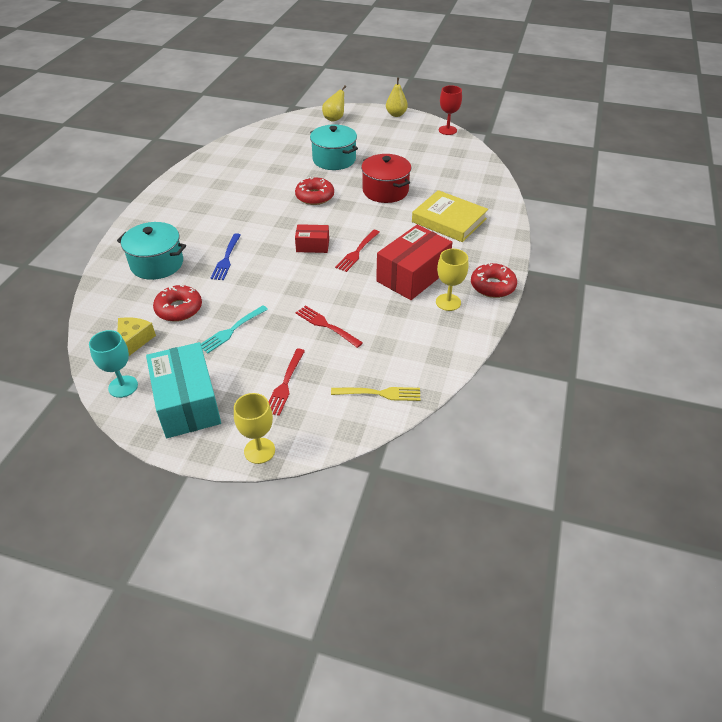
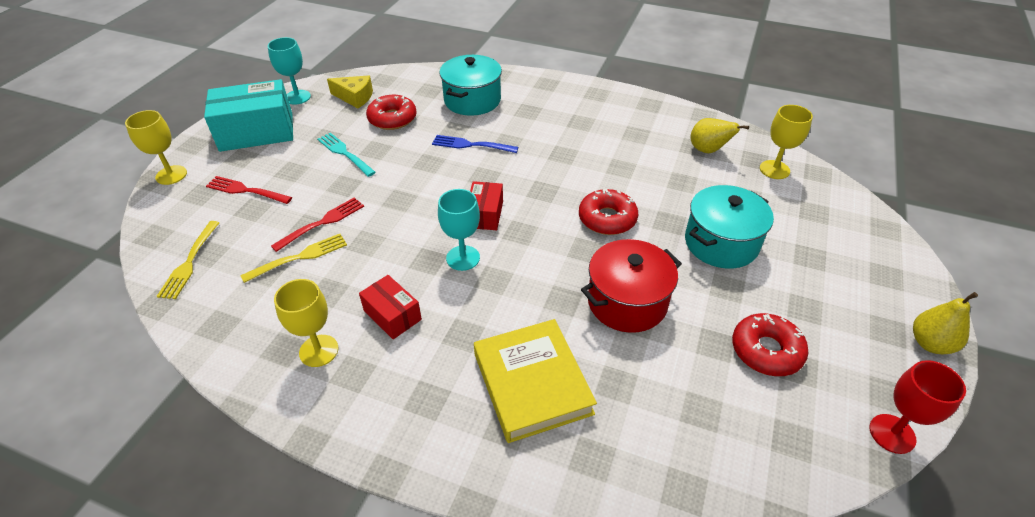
camera: 95 degrees right, 0 degrees up
(265, 137) = (774, 170): none -> yellow goblet
(334, 119) = (870, 249): yellow pear -> yellow pear (708, 150)
(357, 252) = (463, 258): red fork -> turquoise goblet
(366, 330) = (299, 258): none -> yellow fork
(413, 275) = (392, 315): red box -> red box, size x0.53
(449, 220) = (532, 383): yellow book -> yellow book turned 60 degrees counterclockwise
(492, 286) = (335, 418): red donut -> red donut (766, 351)

